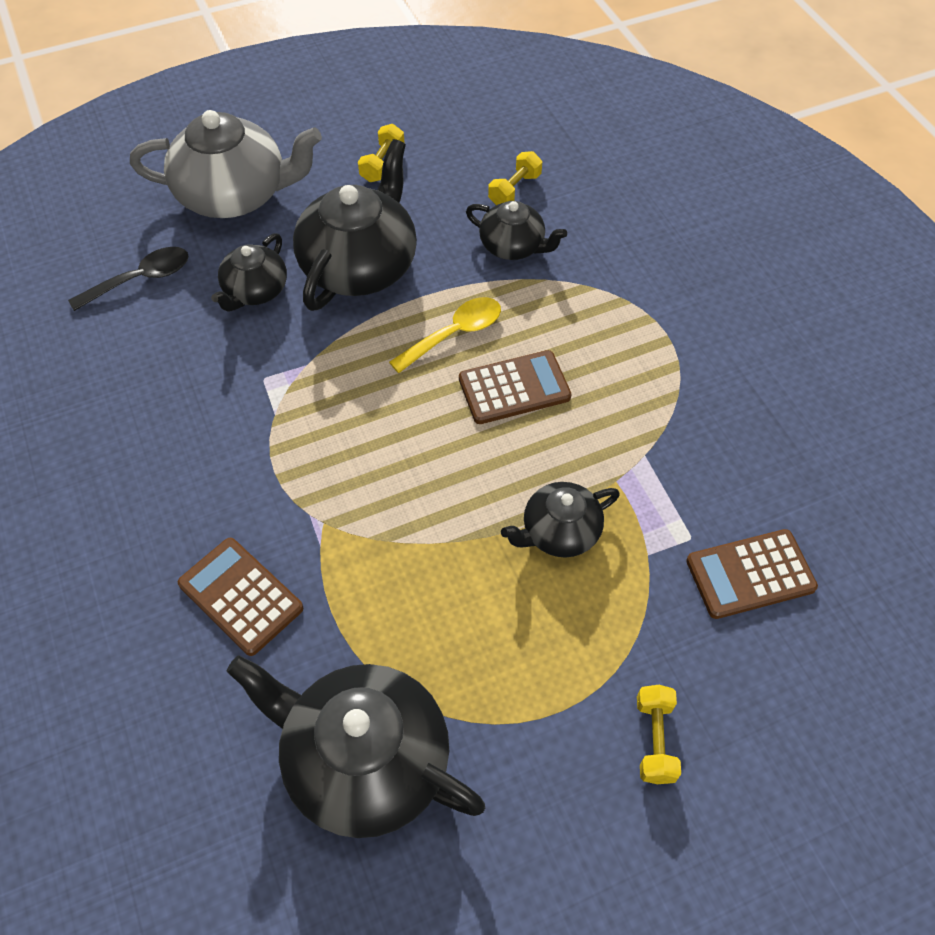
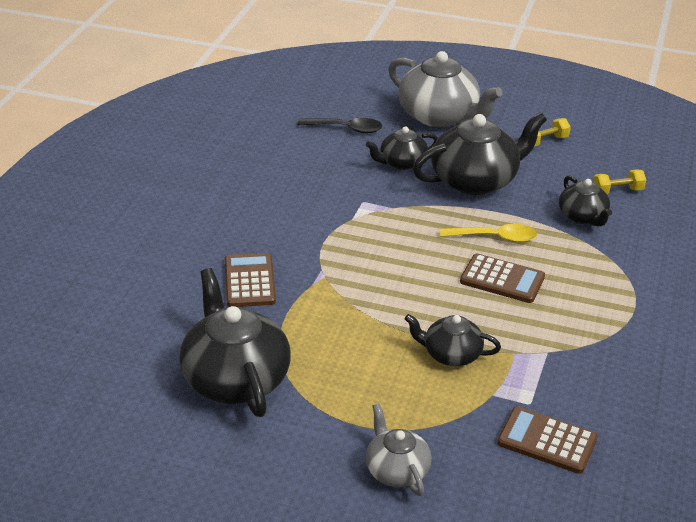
camera: 40 degrees right, 20 degrees down
(654, 740) = (396, 470): yellow dumbbell -> grey teapot

